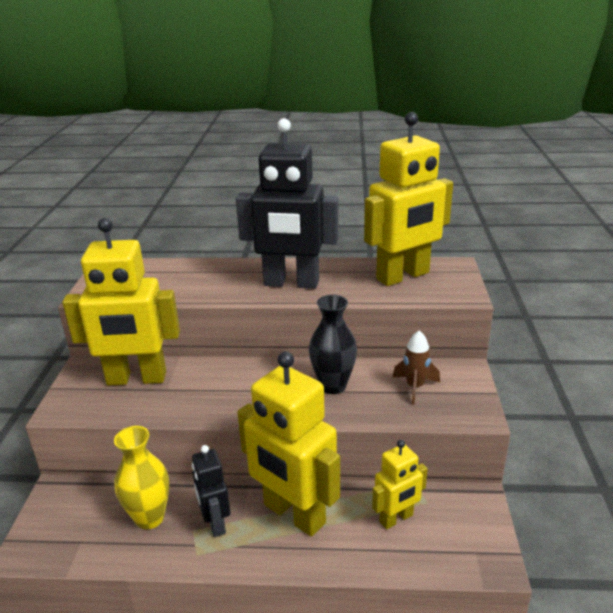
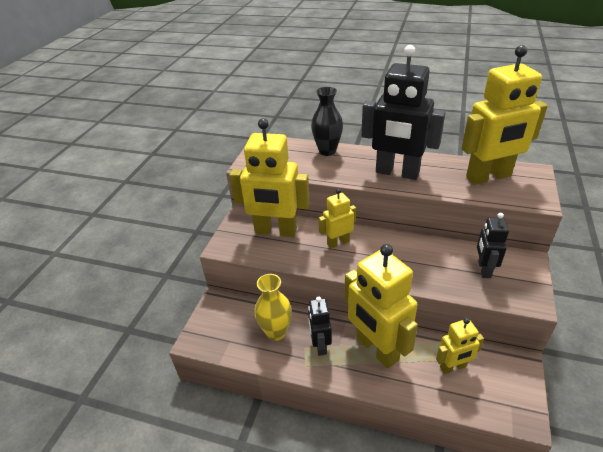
camera: 15 degrees right, 10 degrees up
(225, 381) = (338, 242): none -> yellow robot
(333, 386) = (418, 258): black vase -> black vase (327, 151)
(415, 387) = (484, 269): brown rocket -> black robot

